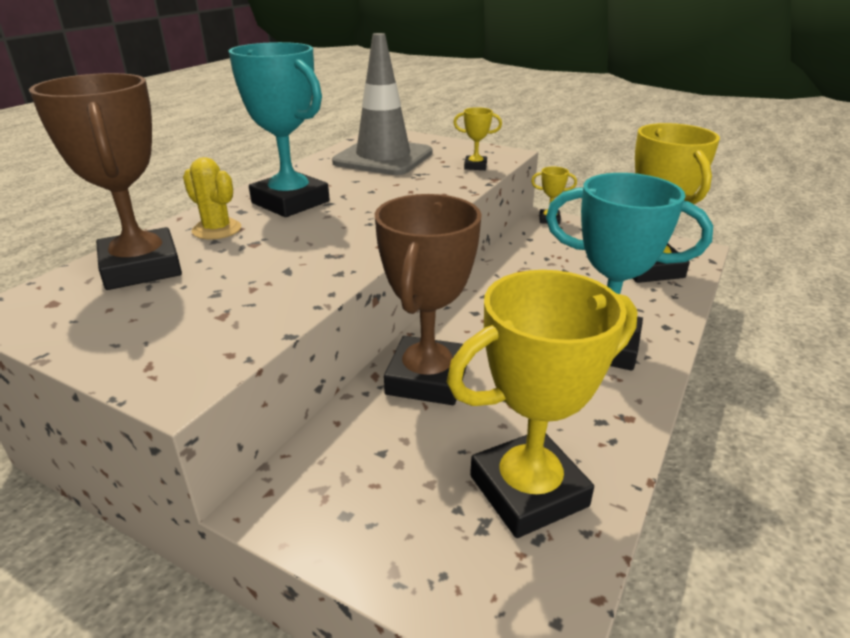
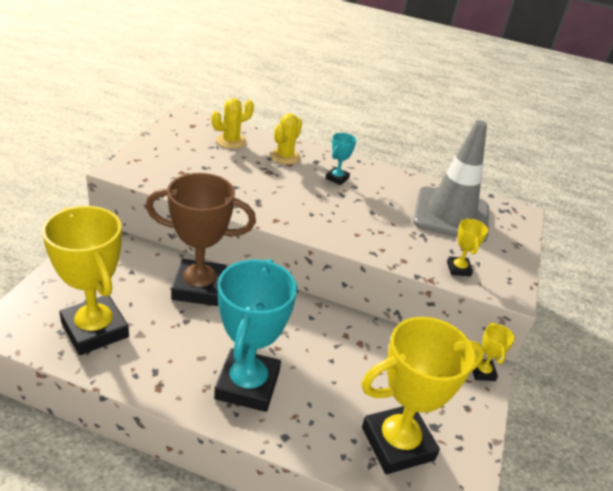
camera: 75 degrees right, 5 degrees up
(141, 268) = (231, 141): brown trophy -> yellow cactus
(290, 202) = (337, 178): turquoise trophy -> turquoise trophy, size x0.44

